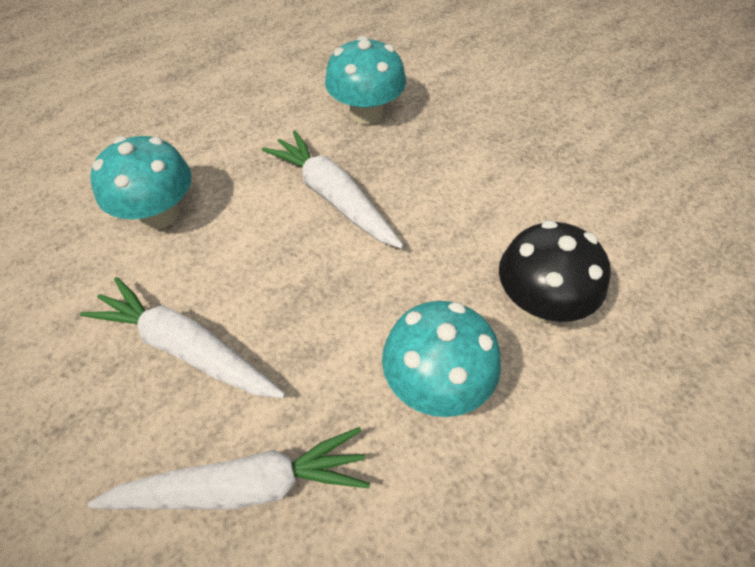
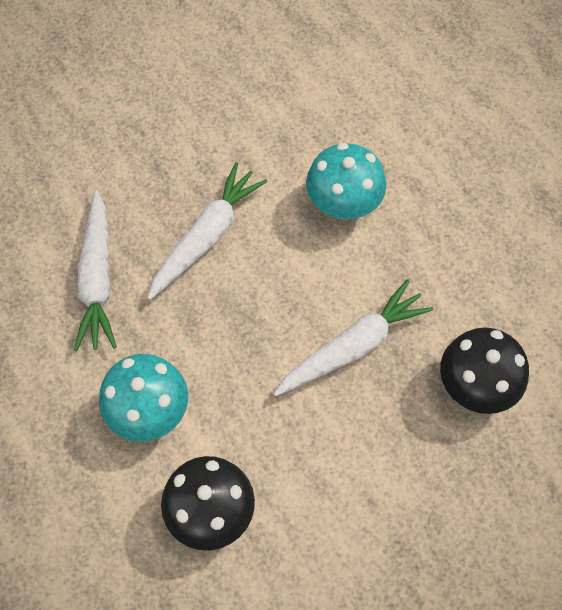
camera: 95 degrees right, 10 degrees up
(366, 113) = (476, 386): turquoise mushroom -> black mushroom

